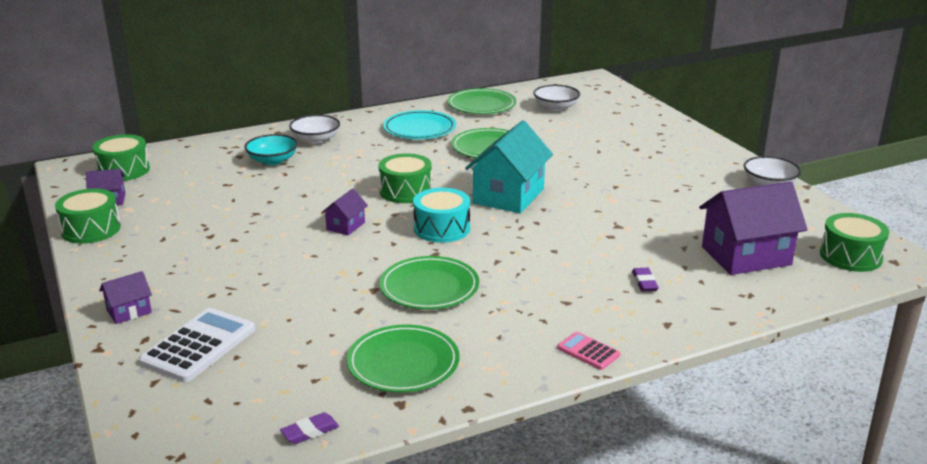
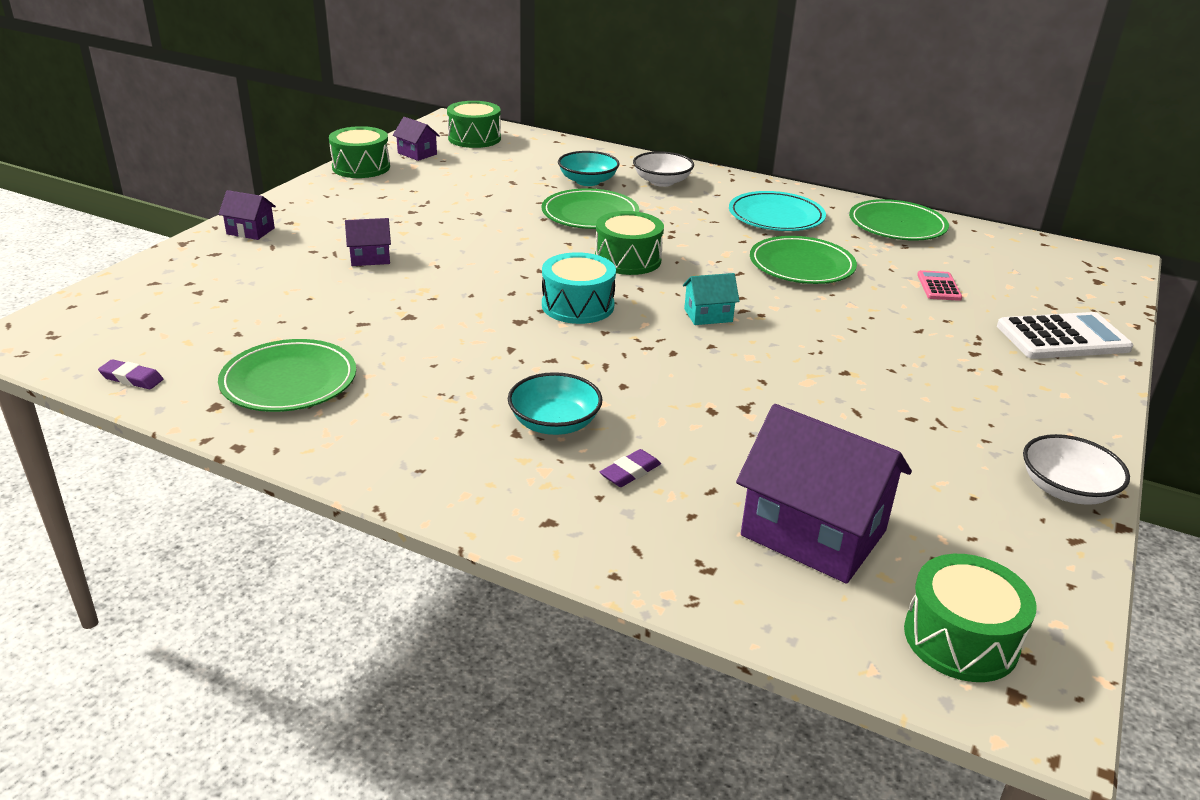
camera: 50 degrees right, 5 degrees up
(199, 346) = (225, 278): white calculator -> white calculator (1062, 338)
(345, 226) = (512, 258): purple house -> purple house (370, 258)
(429, 287) = (448, 342): green plate -> green plate (590, 214)
(508, 196) = (708, 315): turquoise house -> turquoise house, size x0.48
(556, 107) = (982, 266): white bowl -> none
(570, 286) = (554, 423): none -> turquoise bowl
(588, 351) = (423, 484): pink calculator -> pink calculator (939, 286)

